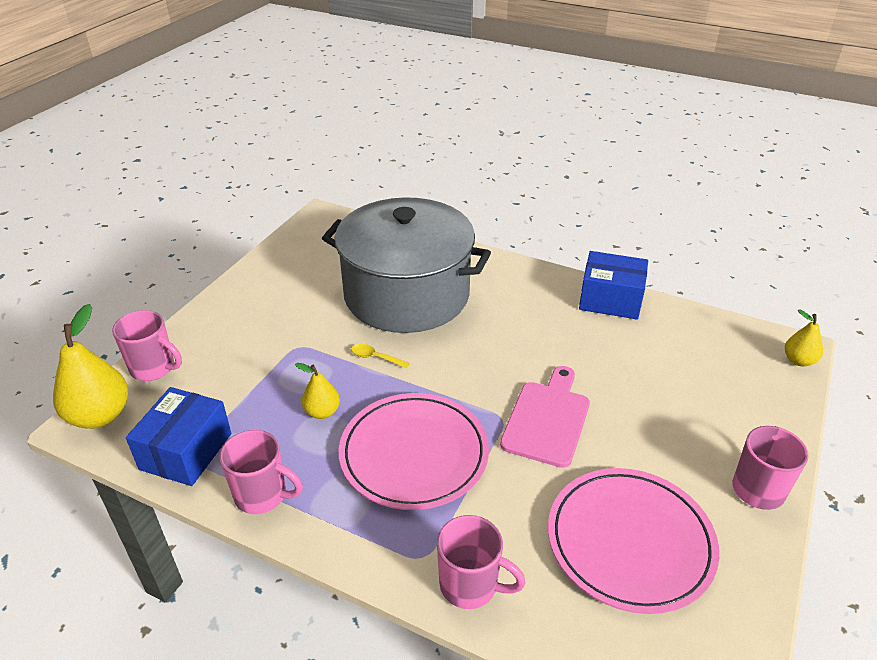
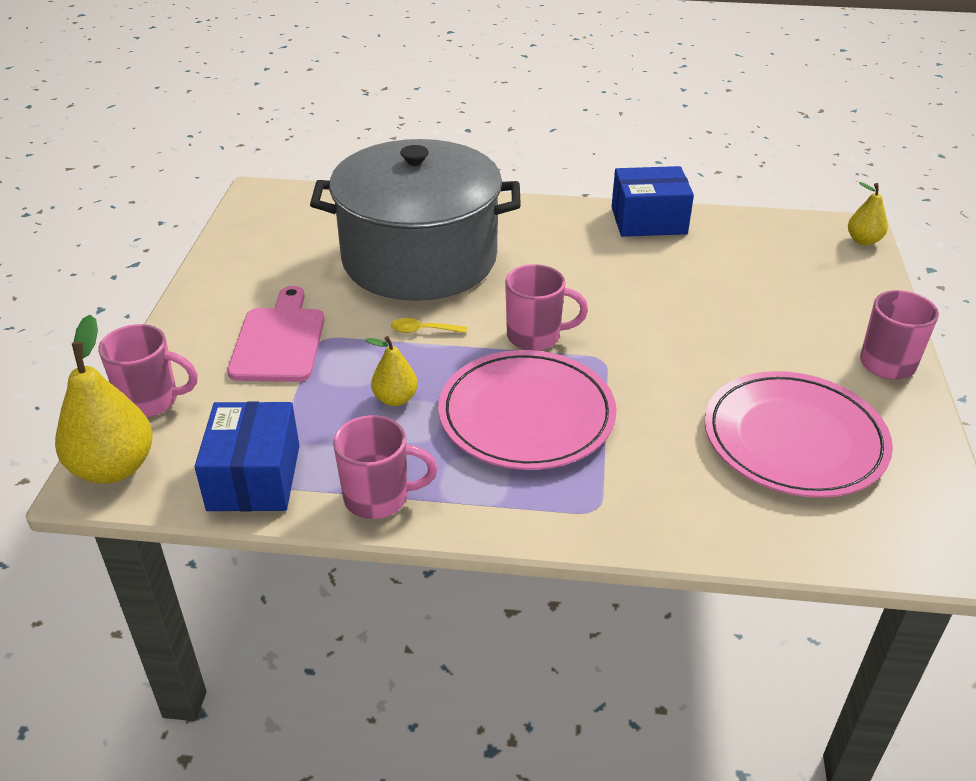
camera: 20 degrees left, 0 degrees up
(470, 585) = (661, 520): pink mug -> pink mug (535, 337)
(547, 419) = (649, 349): pink cutting board -> pink cutting board (279, 341)

